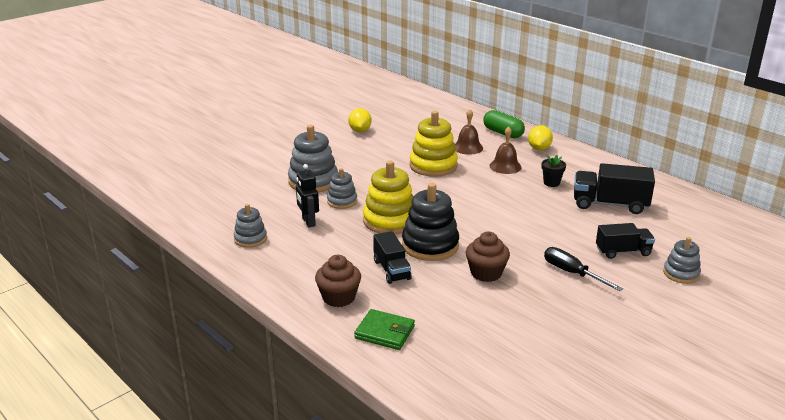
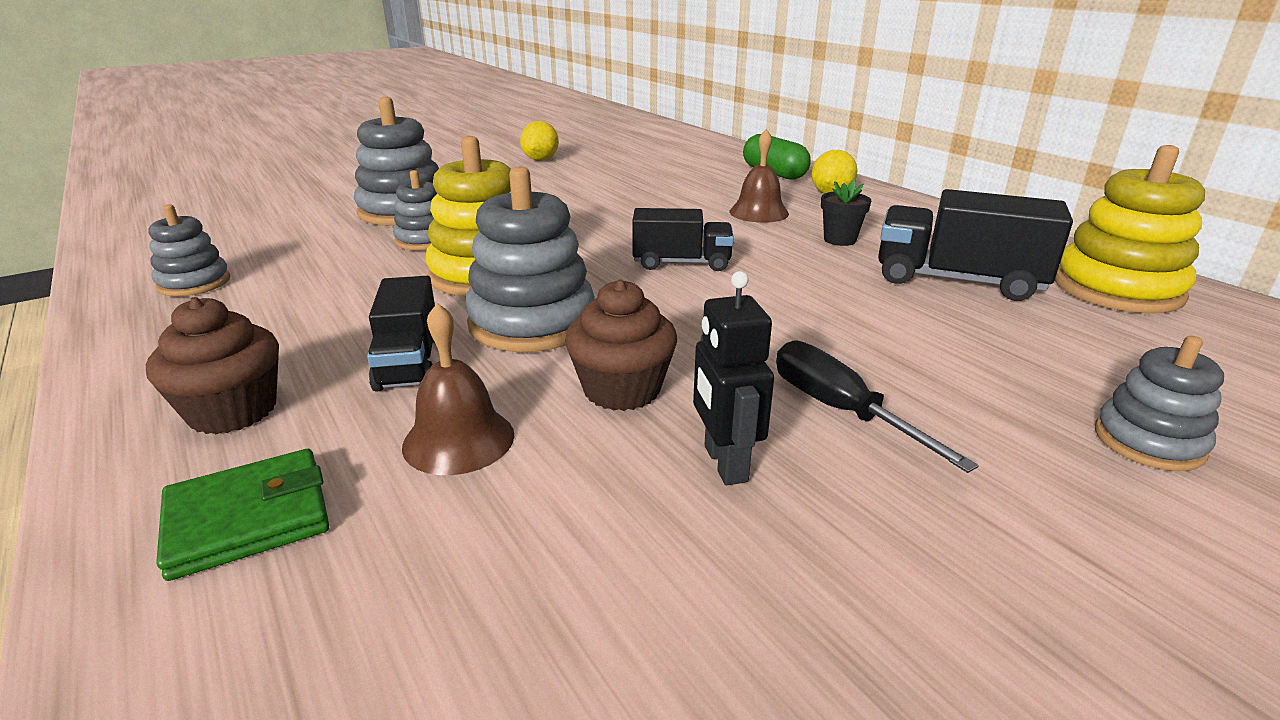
camera: 10 degrees right, 0 degrees up
(308, 222) = (331, 265): black robot -> black robot (724, 463)
(385, 332) = (248, 518): green wallet -> green wallet turned 60 degrees counterclockwise
(430, 245) = (532, 322): black stacking toy -> grey stacking toy
(433, 166) = (628, 204): yellow stacking toy -> yellow stacking toy (1117, 289)
(468, 147) = (704, 186): brown bell -> brown bell (458, 440)
(623, 251) = (982, 373): black truck -> black truck (681, 263)

